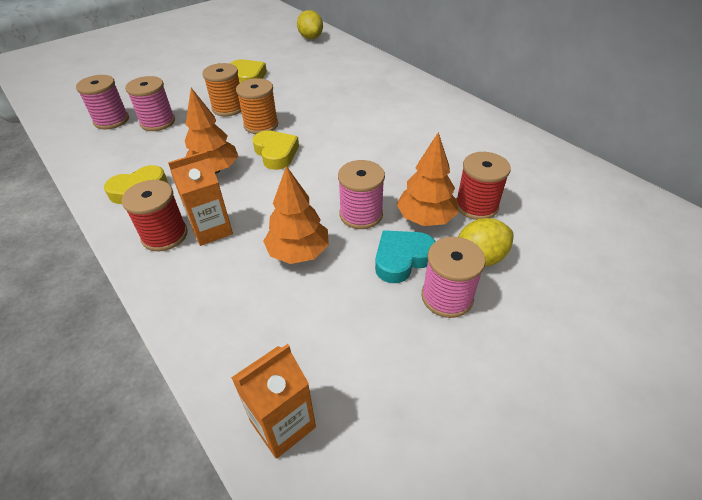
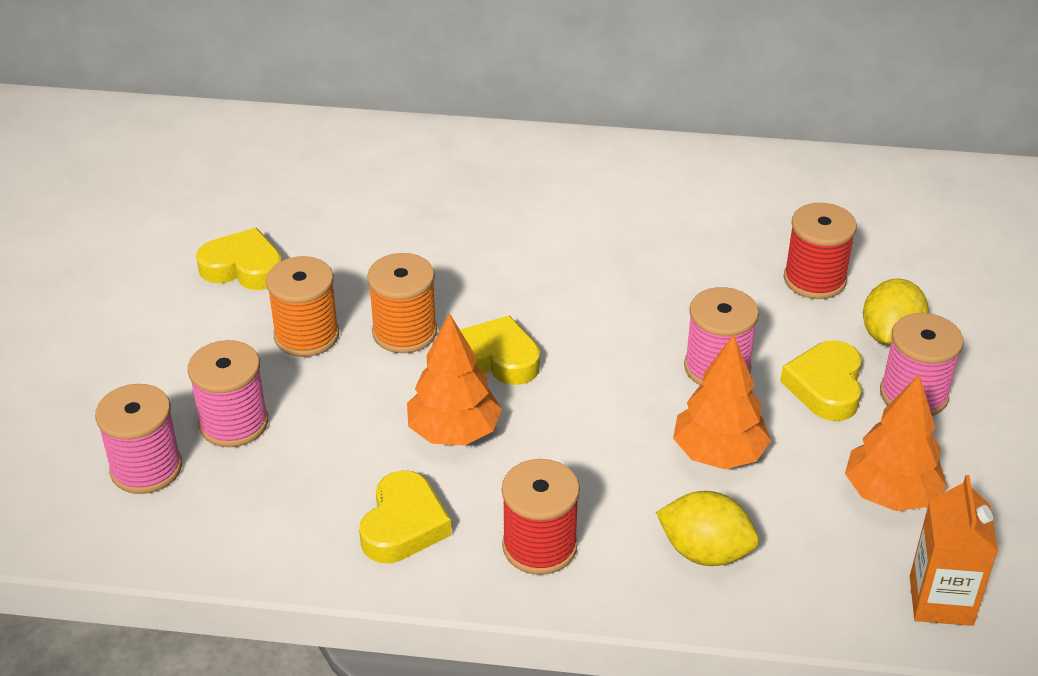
camera: 45 degrees left, 5 degrees down
(211, 230) = (583, 500): orange carton -> none
(311, 37) = (224, 141): yellow lemon -> yellow lemon (705, 552)
(402, 259) = (825, 387): turquoise heart -> yellow heart
(425, 218) = (786, 328): orange tree -> orange tree (890, 494)

